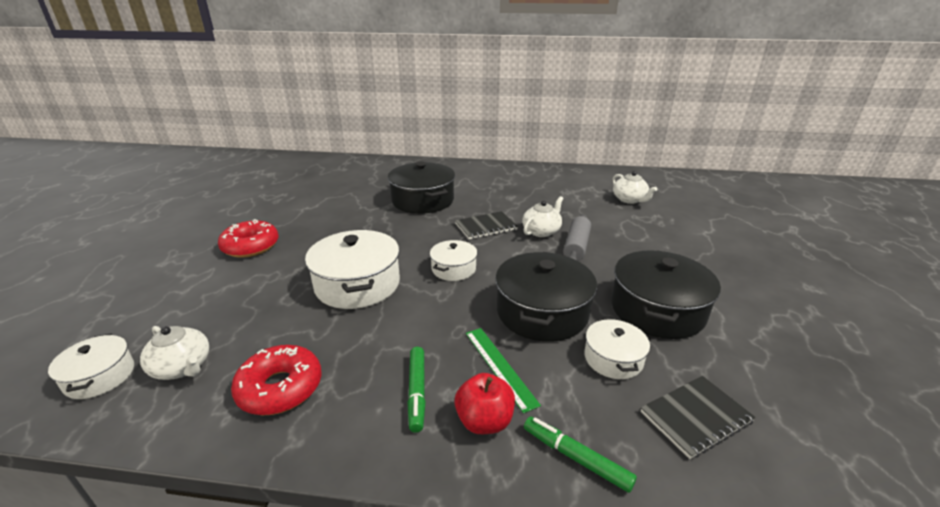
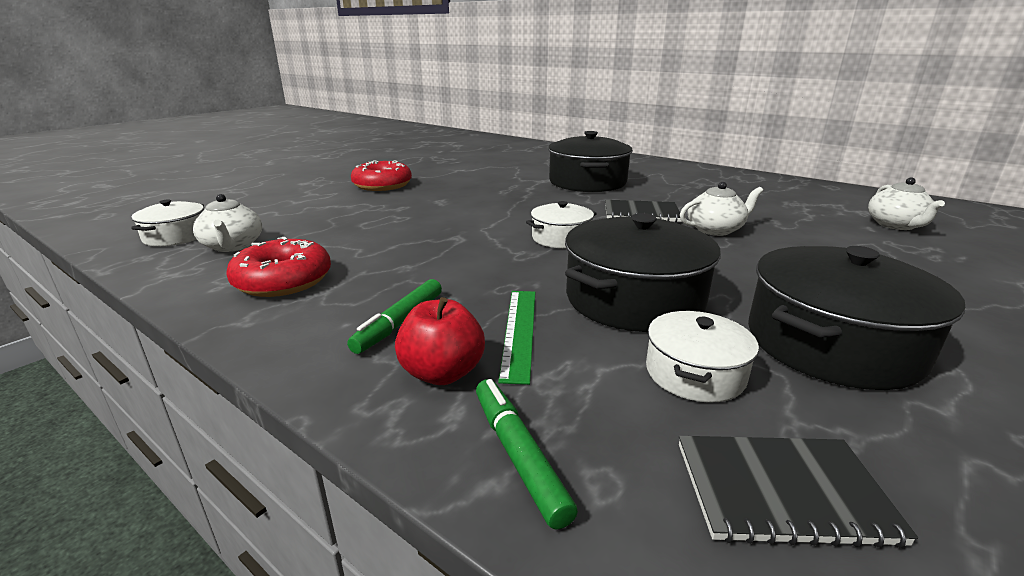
camera: 30 degrees right, 5 degrees down
(357, 284) = (443, 228): white pot -> none
(576, 246) = (754, 252): grey rolling pin -> none

